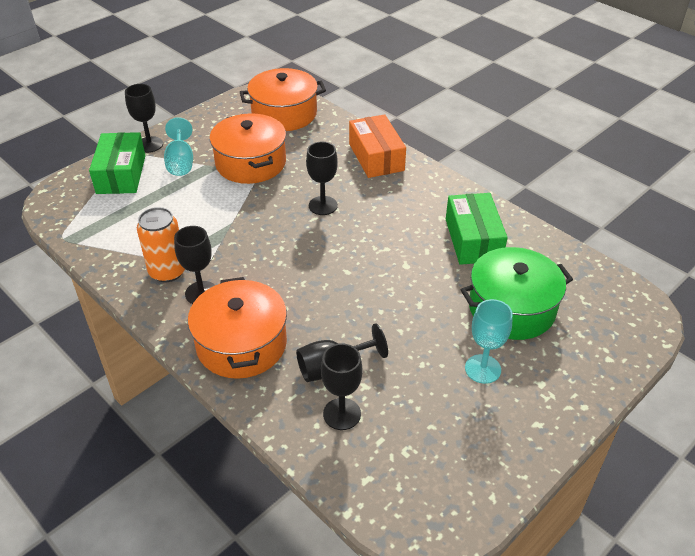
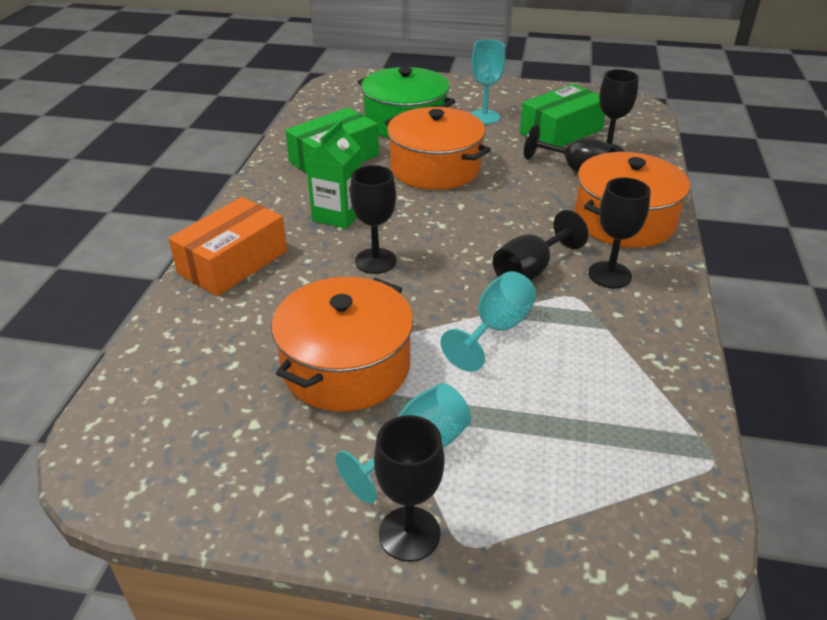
camera: 125 degrees left, 5 degrees down
(121, 174) = (523, 507): green box -> green box (561, 131)
(167, 271) = (619, 317): orange can -> none
(216, 220) = (496, 329): none -> turquoise goblet
(245, 261) = (530, 271): none -> black goblet
(284, 114) = (172, 404): orange pot -> orange pot (435, 168)
(389, 211) = (338, 215): none -> green carton

